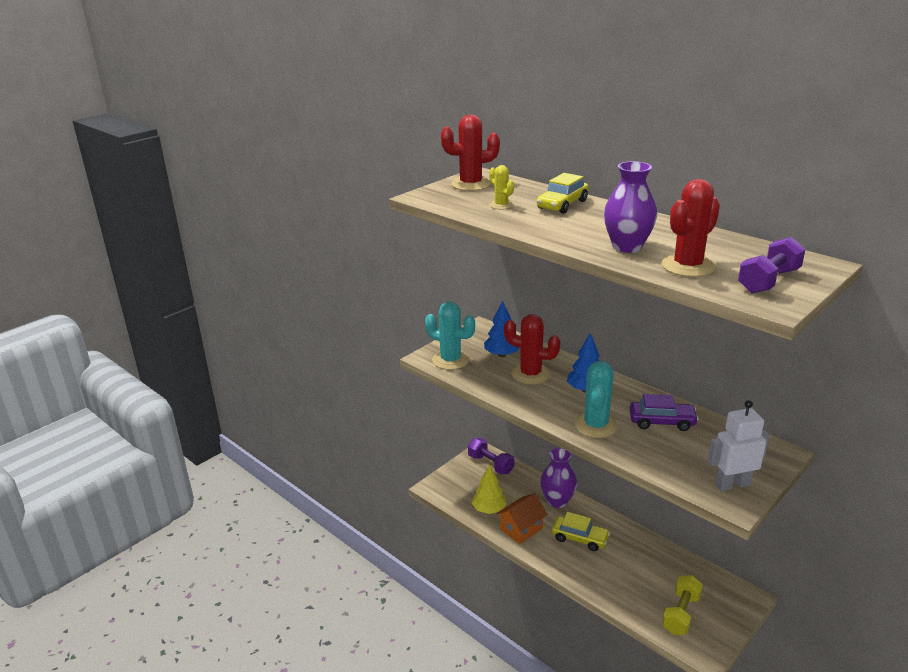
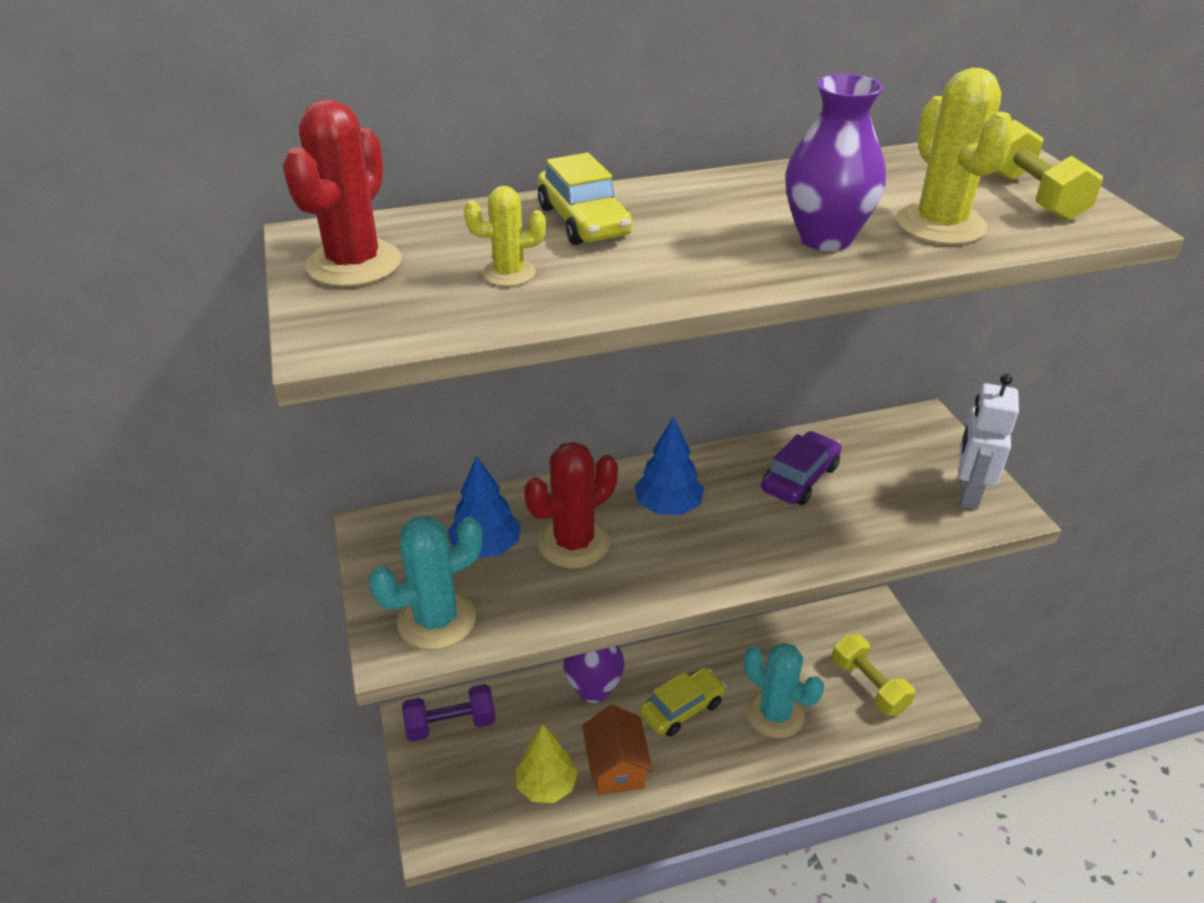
camera: 60 degrees left, 10 degrees up
(596, 425) = (764, 544): turquoise cactus -> turquoise cactus (775, 714)
(688, 266) = (940, 225): red cactus -> yellow cactus
(768, 281) = (1031, 196): purple dumbbell -> yellow dumbbell

